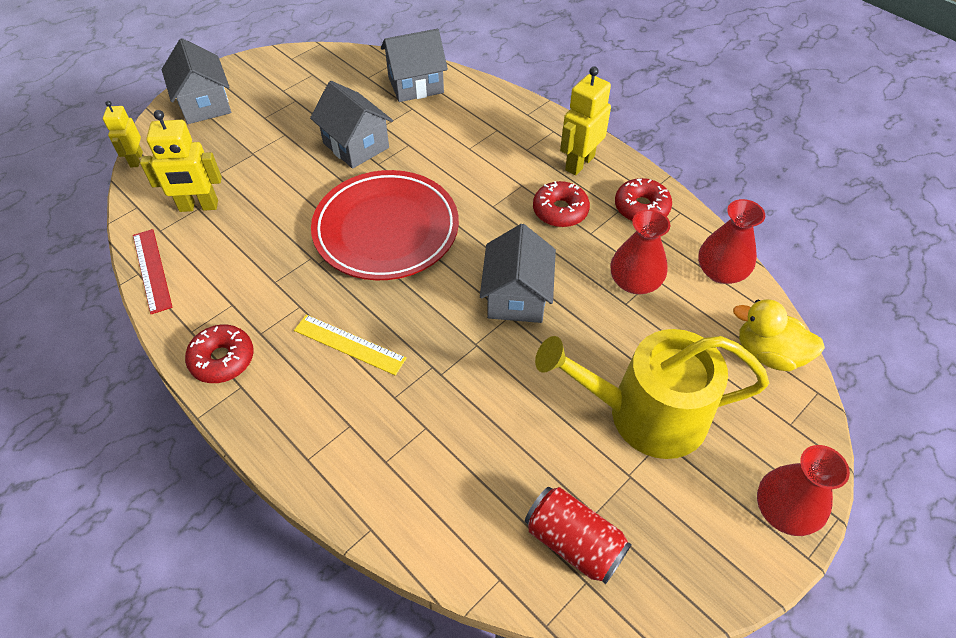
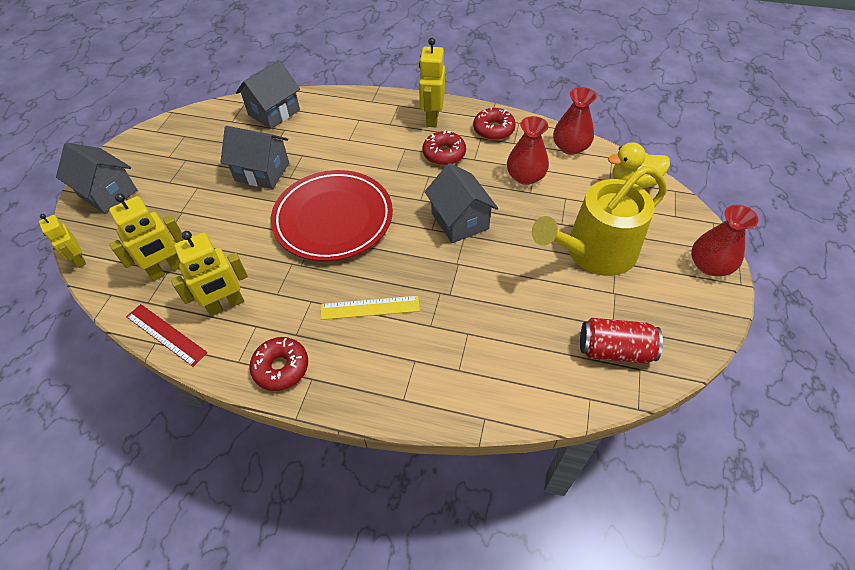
camera: 30 degrees left, 0 degrees up
(222, 269) = (226, 305): none -> yellow robot

